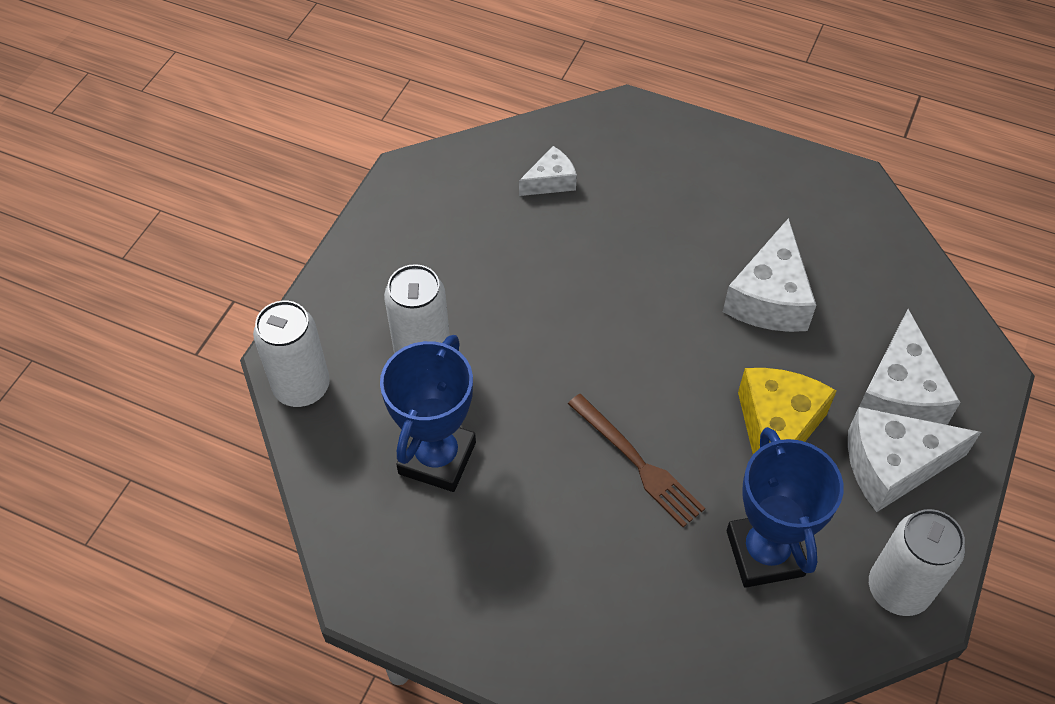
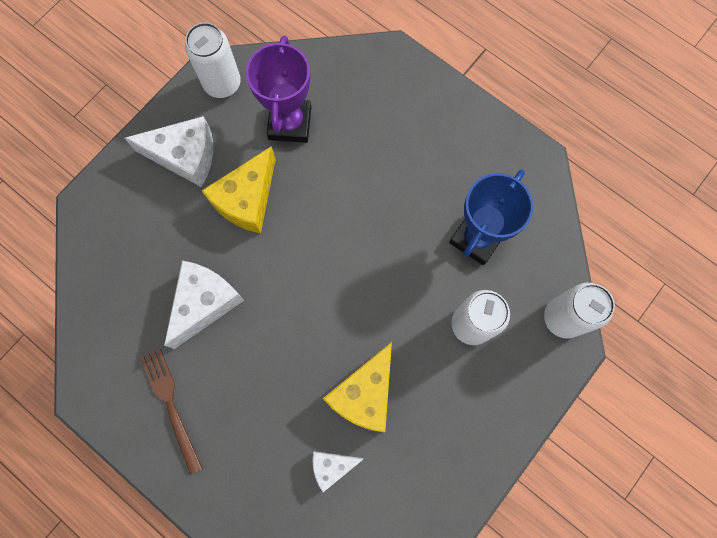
camera: 165 degrees left, 20 degrees up
(536, 252) = (365, 394): none -> yellow cheese
(637, 463) = (346, 200): brown fork -> brown fork (171, 405)
(765, 553) = (290, 123): blue trophy -> purple trophy
(899, 394) = (154, 203): white cheese -> none

